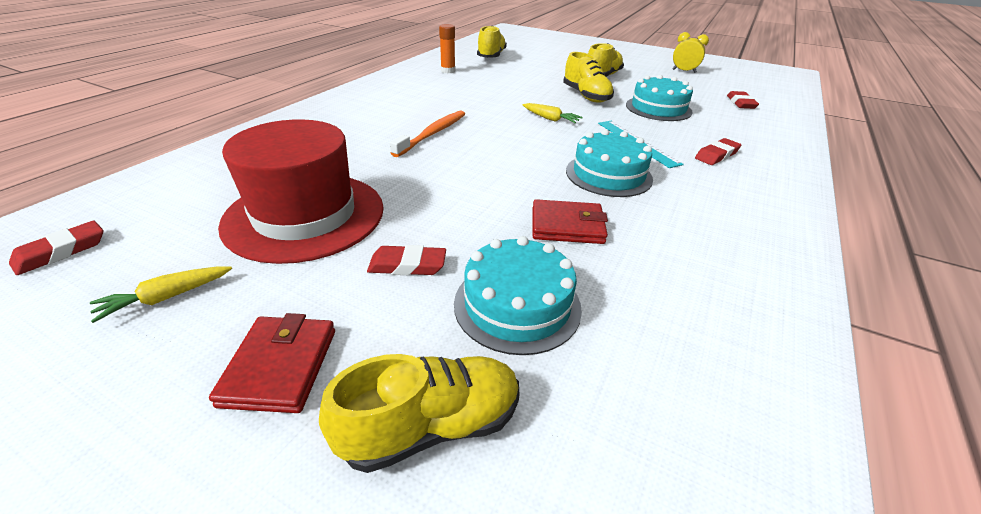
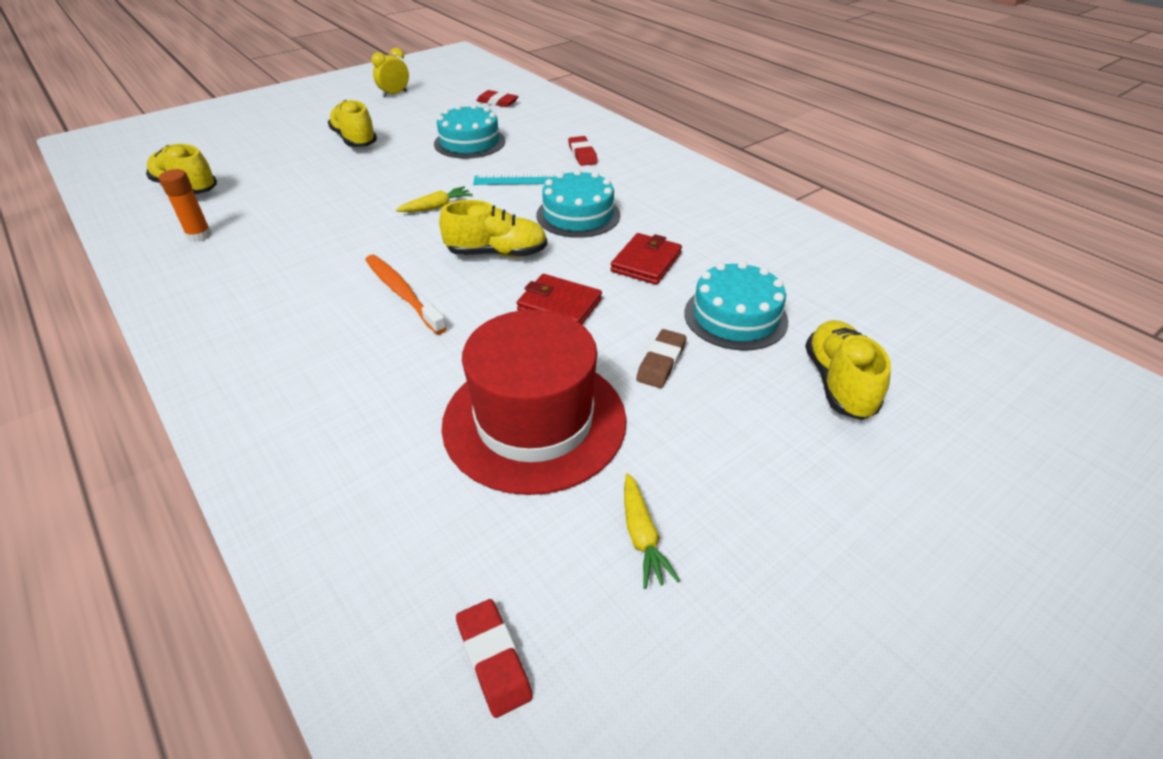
camera: 65 degrees left, 5 degrees up
(280, 366) = (765, 454): red wallet -> red wallet (559, 305)
(407, 265) = (661, 362): red eraser -> brown eraser
(586, 96) = (399, 168): yellow shoe -> yellow shoe (497, 253)

